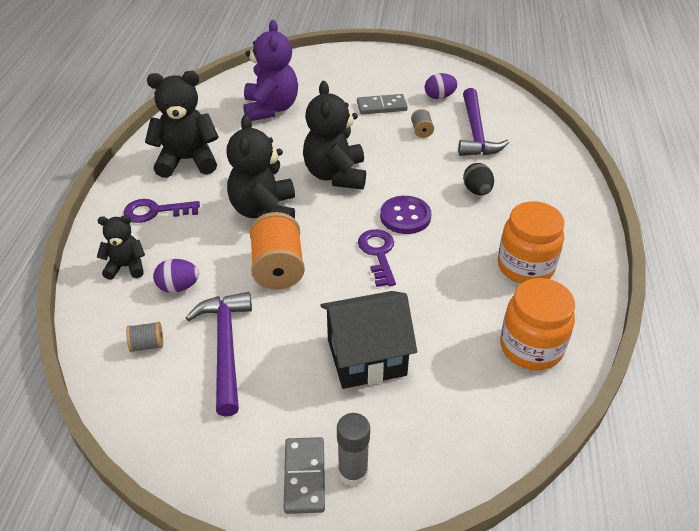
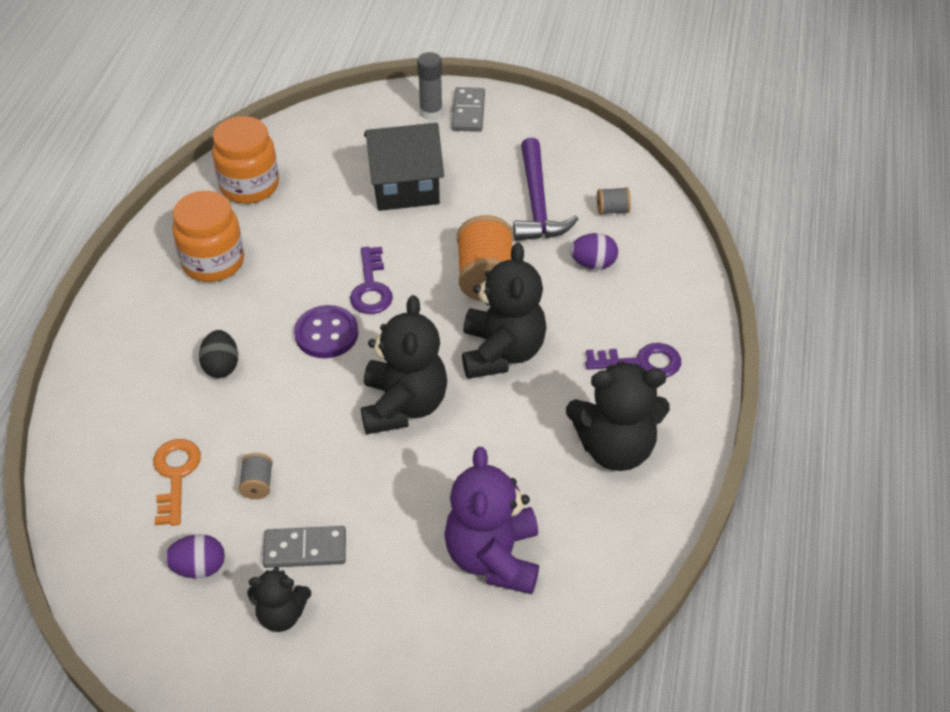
camera: 175 degrees left, 5 degrees up
(126, 266) = (656, 290): black teddy bear -> black teddy bear (281, 615)
(475, 132) = (175, 475): purple hammer -> orange key

